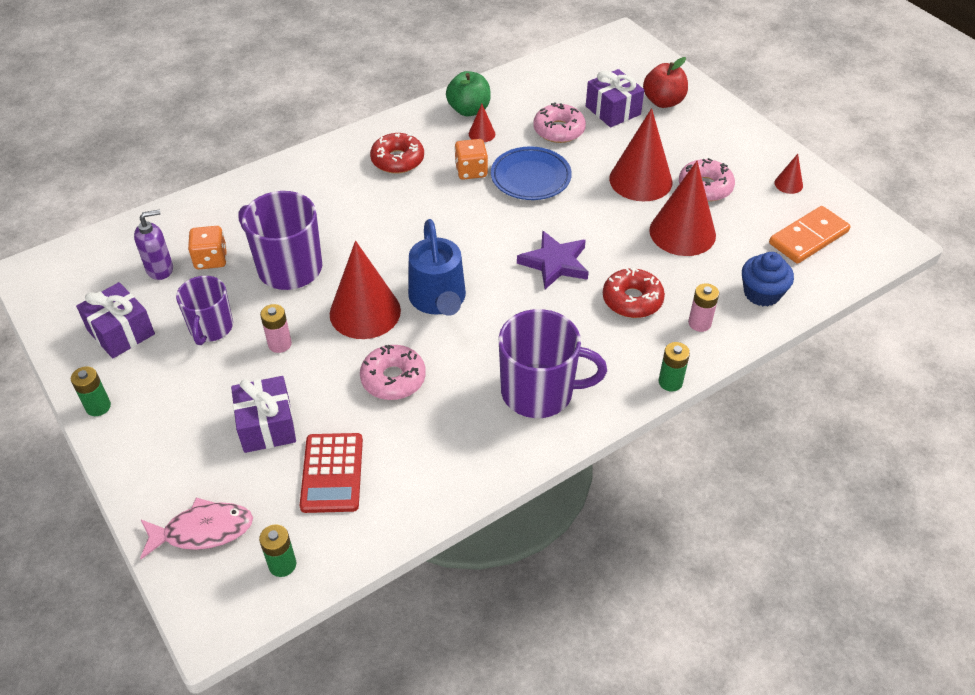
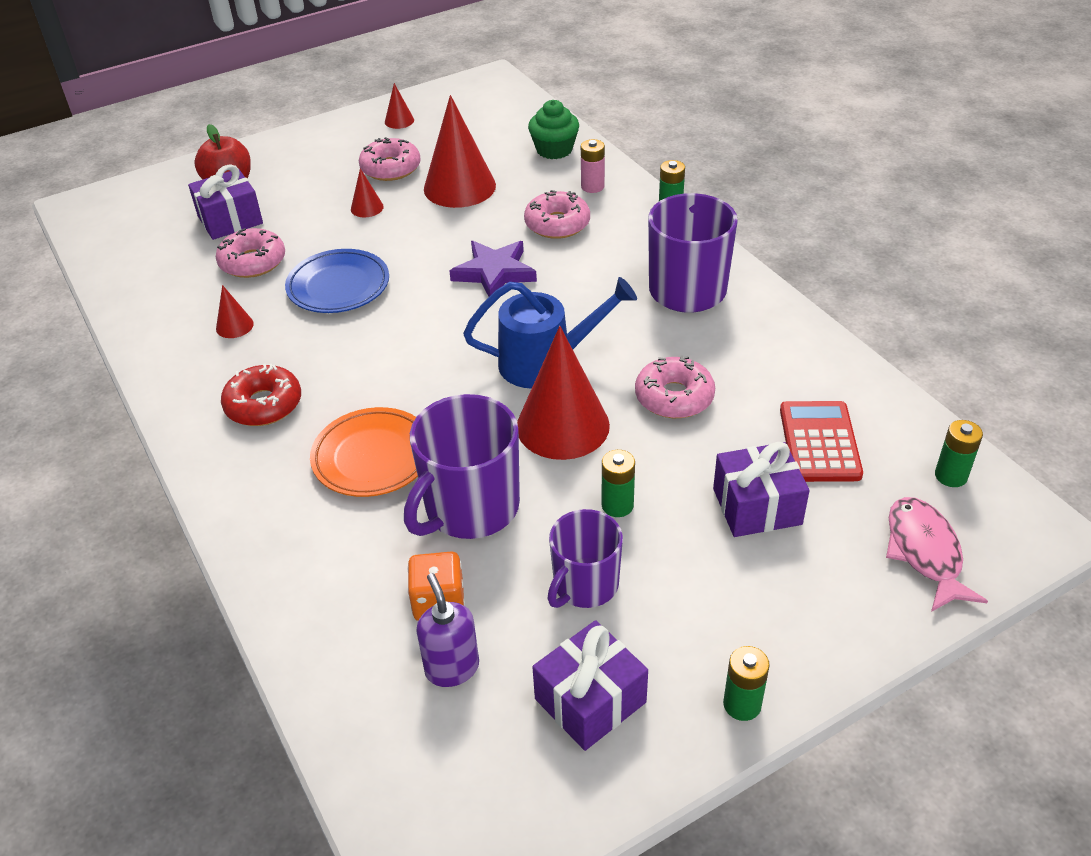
camera: 85 degrees left, 5 degrees down
(211, 328) = (585, 585): purple mug -> purple mug turned 120 degrees clockwise
(280, 344) = (617, 505): pink battery -> green battery
(332, 473) = (819, 442): red calculator -> red calculator turned 90 degrees counterclockwise
(342, 217) = (373, 457): none -> orange plate
(469, 110) = (176, 337): green apple -> none
(471, 171) = (310, 335): orange dice -> none
(632, 300) = (557, 224): red donut -> pink donut
(640, 180) = (367, 208): red cone -> red cone, size x0.45
(762, 293) = (554, 150): blue cupcake -> green cupcake
(808, 237) = (480, 118): orange domino -> none

